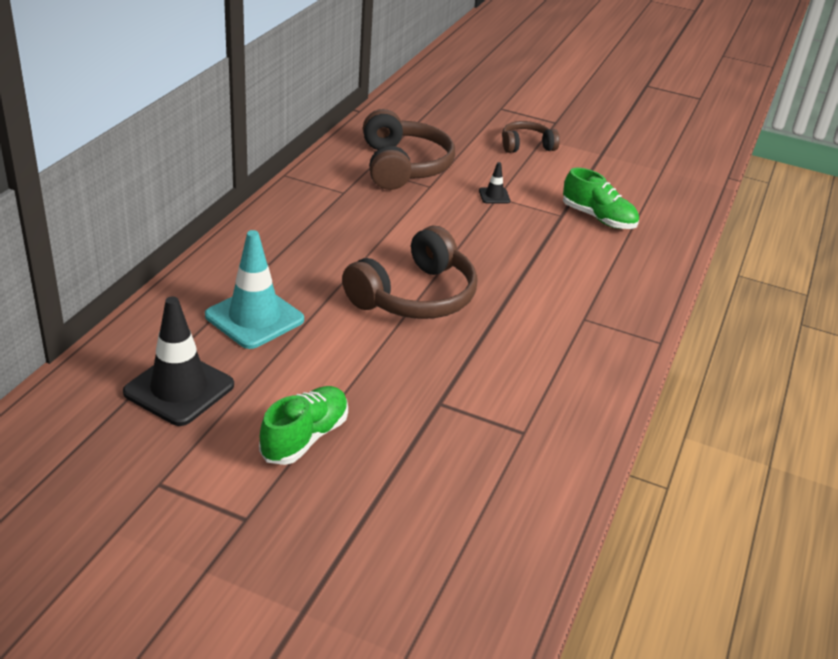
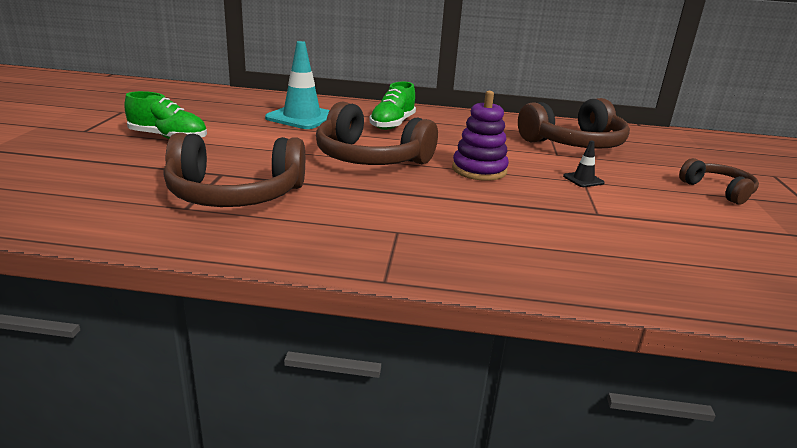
camera: 75 degrees right, 10 degrees down
(179, 389) = (214, 108): black traffic cone -> none
(461, 241) = (479, 170): none -> purple stacking toy
(496, 398) = (235, 194): none -> brown headphones
(598, 218) = (624, 235): green shoe -> green shoe (392, 124)

